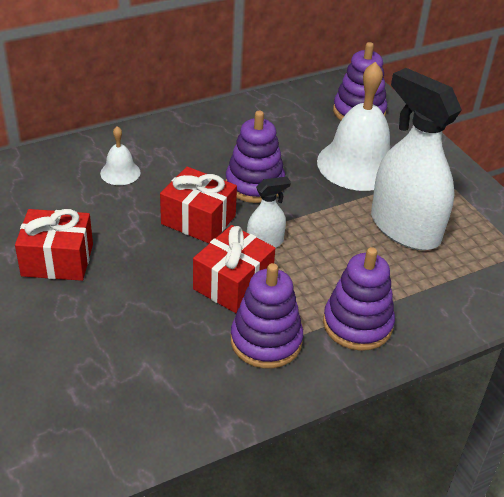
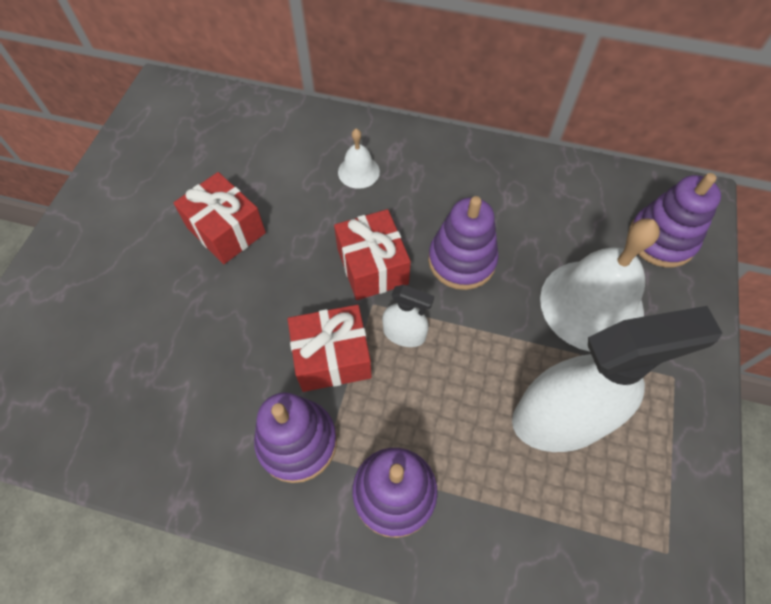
camera: 45 degrees right, 20 degrees up
(405, 228) = (561, 418): white spray bottle -> white spray bottle turned 75 degrees clockwise

